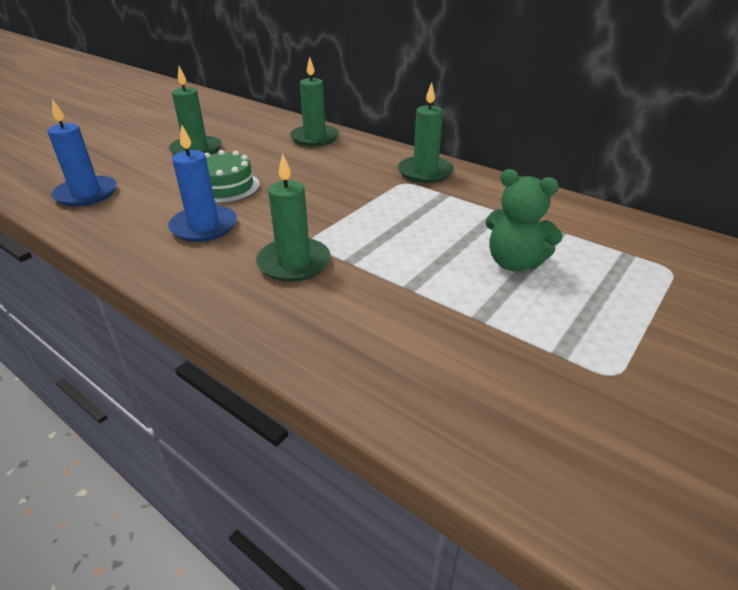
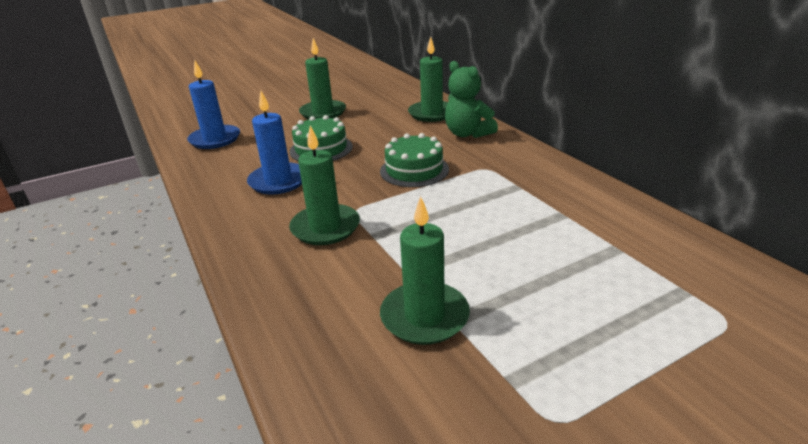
camera: 25 degrees right, 5 degrees down
(339, 194) = (414, 170): none -> green cake
(425, 172) = (514, 161): green candle -> green candle (424, 316)
(514, 263) = (536, 272): green teddy bear -> green teddy bear (467, 134)

